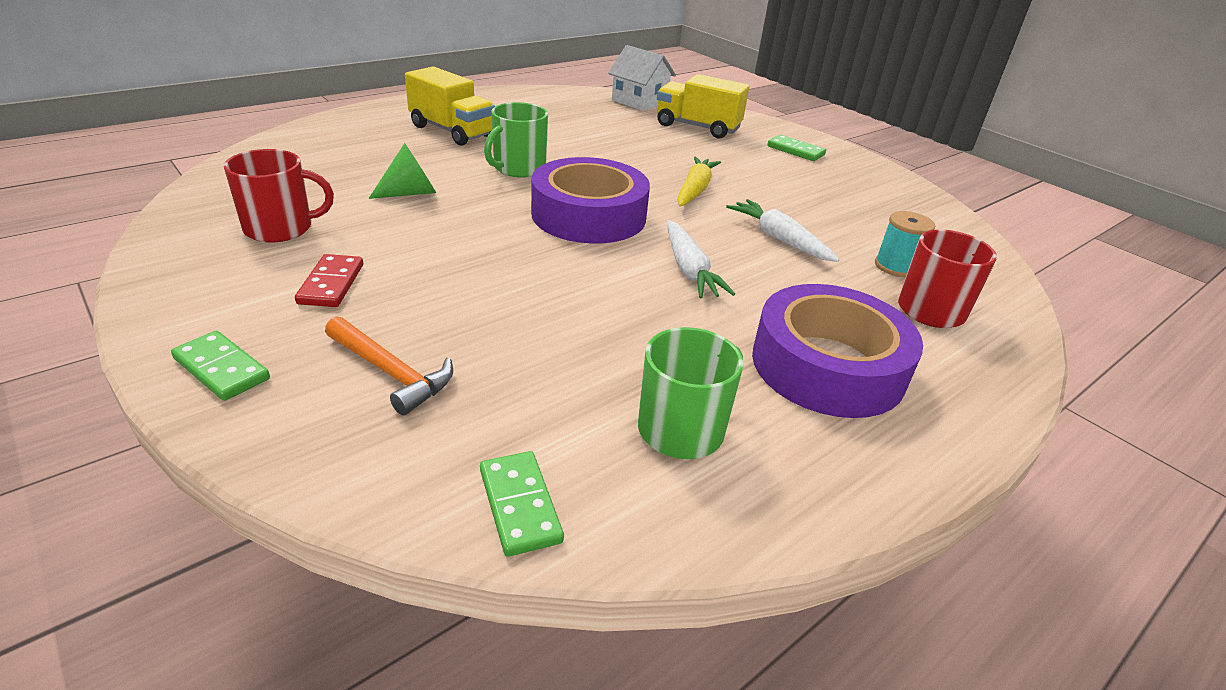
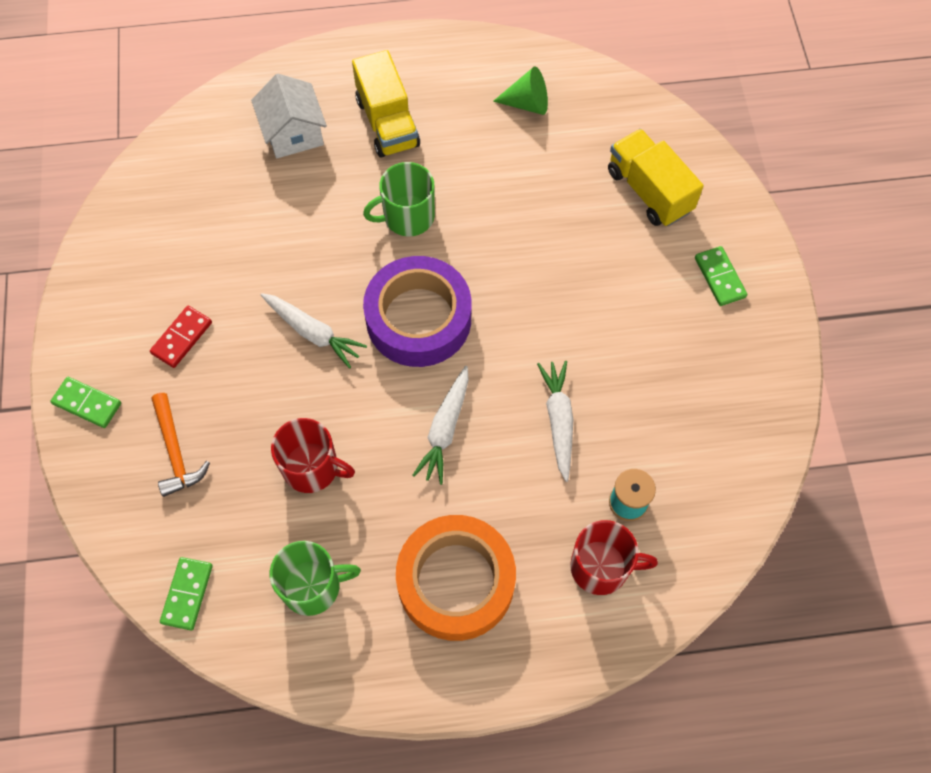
camera: 35 degrees right, 30 degrees up
(222, 369) = (87, 403): green domino -> green domino turned 45 degrees counterclockwise
(281, 228) = (178, 249): red mug -> red mug (312, 468)
(410, 193) = (294, 228): green cone -> green cone (527, 103)
(489, 245) = (313, 332): none -> white carrot
(639, 101) = (629, 110): white house -> white house (293, 133)
(694, 190) = (545, 313): yellow carrot -> none
(828, 366) = (456, 581): purple tape -> orange tape

